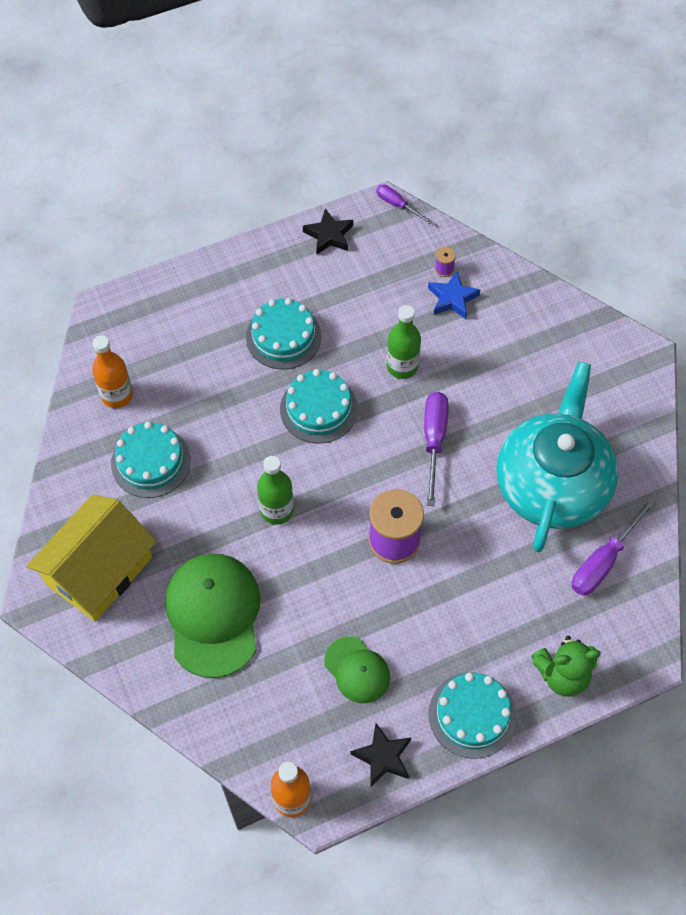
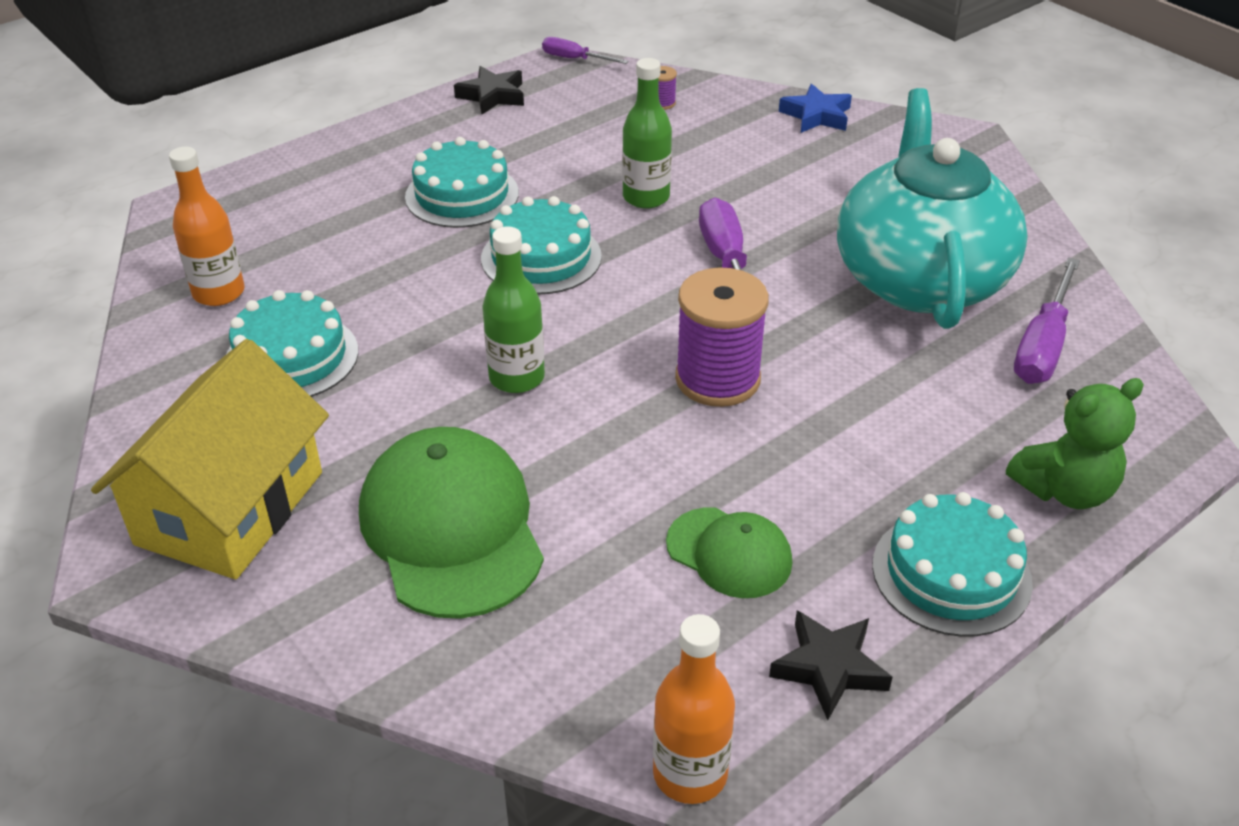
camera: 15 degrees left, 20 degrees down
(452, 298) = (686, 126): blue star -> blue star (816, 115)

